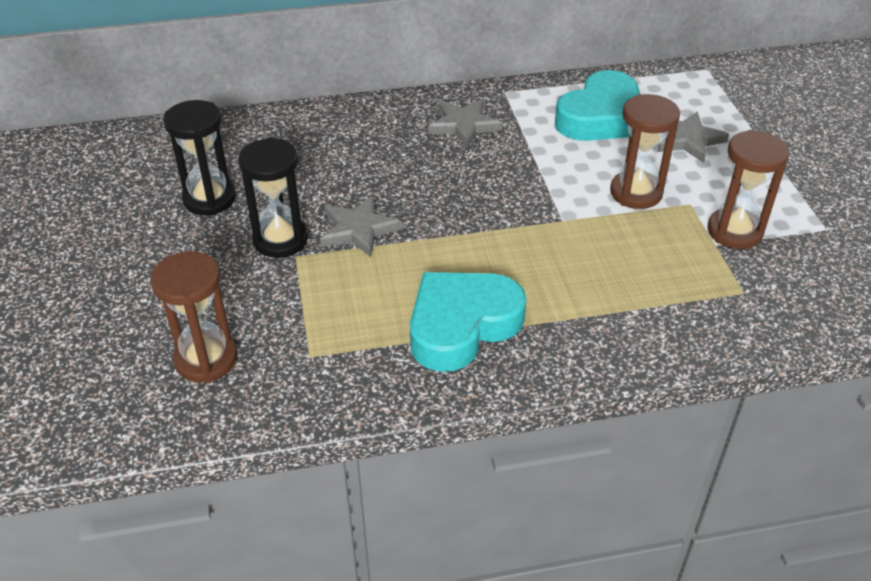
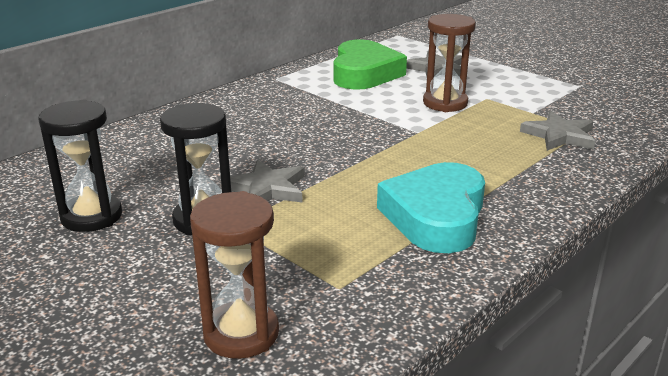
camera: 35 degrees left, 15 degrees down
(464, 125) = (269, 104): grey star -> grey star (559, 136)
(601, 117) = (364, 73): turquoise heart -> green heart
(734, 231) = (533, 103): brown hourglass -> none

